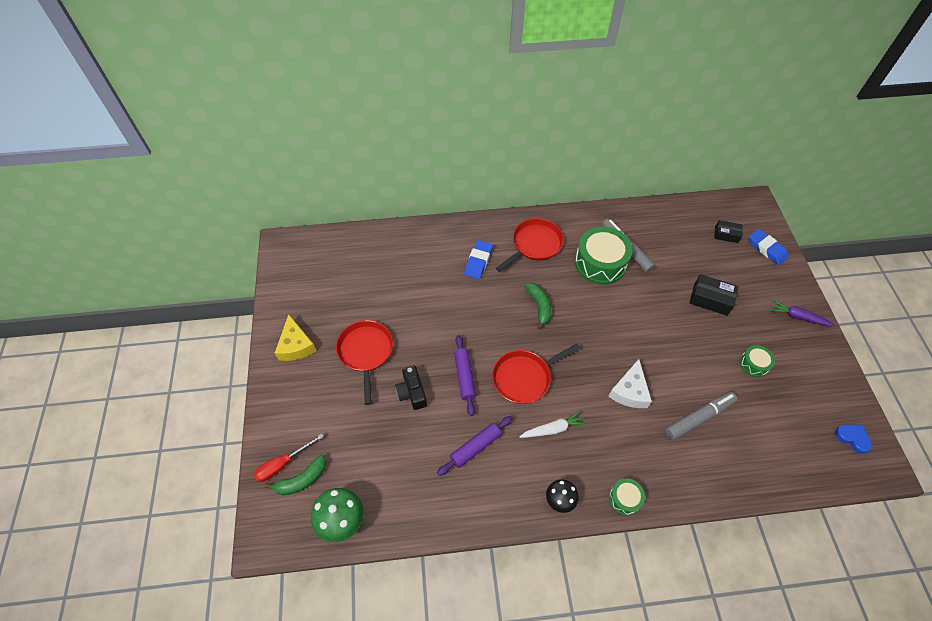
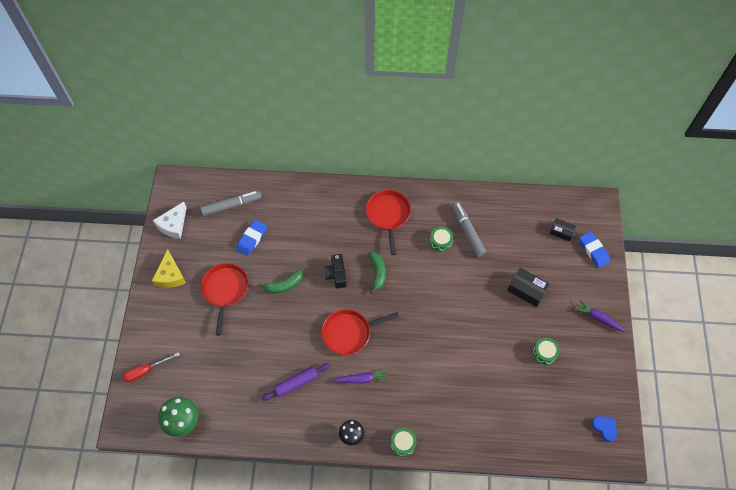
camera: 10 degrees right, 5 degrees up
(302, 479) = (158, 385): green banana -> green banana (284, 285)
(412, 392) = (256, 330): black camera -> black camera (336, 274)
(465, 377) = (301, 324): purple rolling pin -> none
(478, 261) = (335, 224): blue eraser -> blue eraser (252, 239)
(534, 244) = (388, 215): red pan -> red pan turned 60 degrees counterclockwise
(553, 429) = (361, 379): white carrot -> purple carrot
(600, 263) = (440, 241): green drum -> green drum, size x0.50
(629, 391) = (432, 358): white cheese -> white cheese (173, 225)
(699, 418) = (483, 390): grey marker -> grey marker (231, 205)

